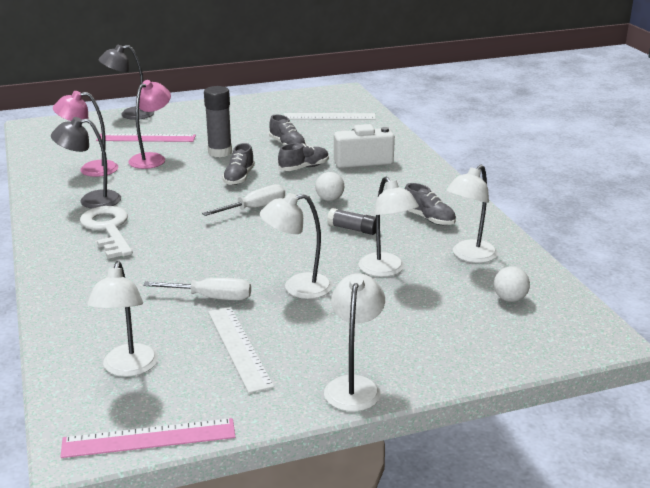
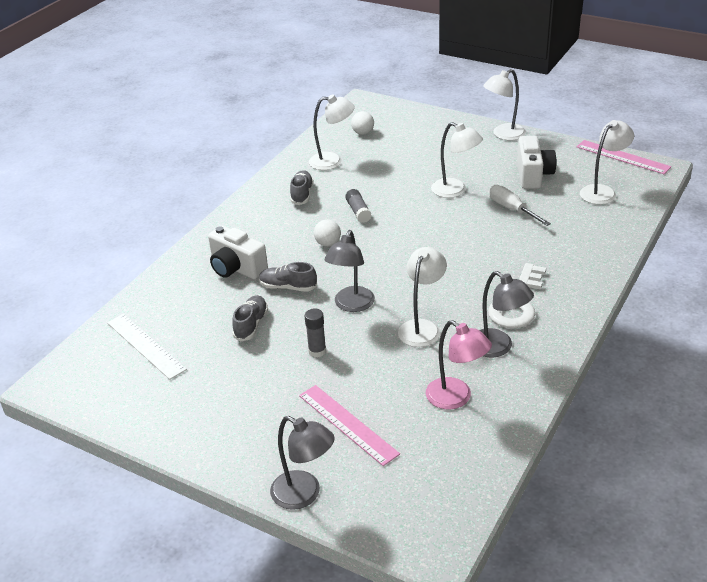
camera: 130 degrees left, 10 degrees up
(152, 158) = (384, 380): pink lamp -> none
(220, 152) = (317, 351): grey glue stick -> grey glue stick, size x0.62
(239, 178) = (351, 305): grey shoe -> grey lamp
(239, 347) = (533, 175): white ruler -> white camera
(254, 208) = (389, 264): white screwdriver -> none
(386, 270) = (391, 176): white lamp -> white lamp (422, 327)

